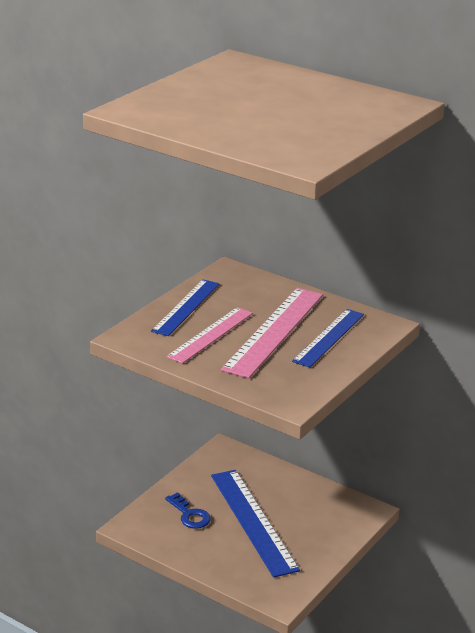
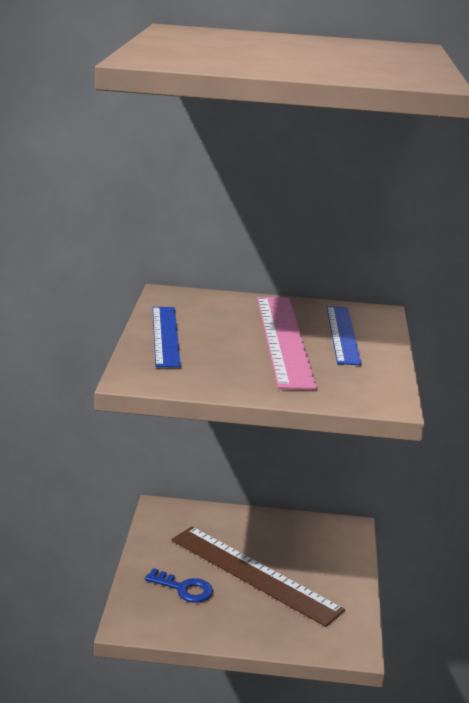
camera: 30 degrees left, 5 degrees down
(210, 334) = (224, 356): pink ruler -> none
(253, 521) = (254, 574): blue ruler -> brown ruler

